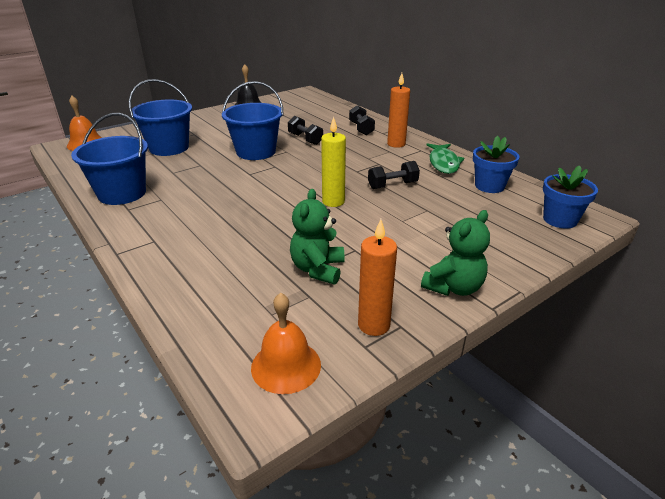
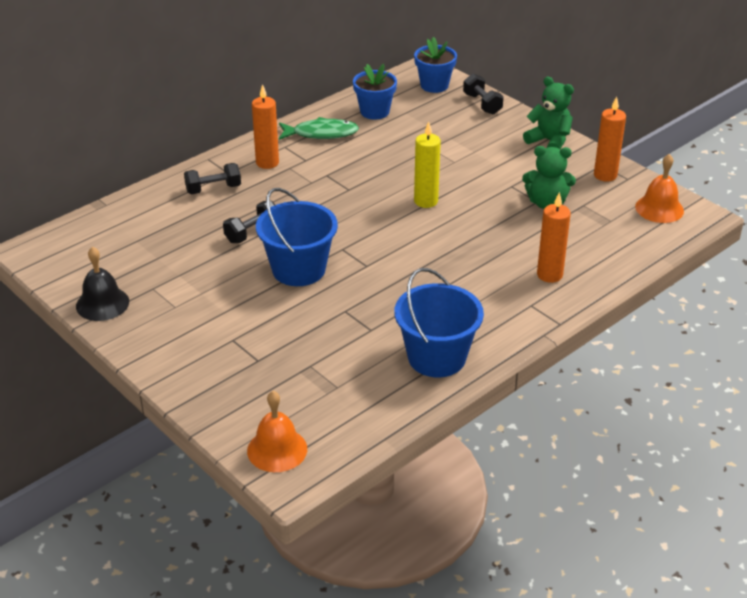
camera: 95 degrees left, 5 degrees up
(169, 148) = (289, 352): blue bucket -> none
(191, 256) = (549, 275): none -> orange candle
(392, 185) = (382, 166): black dumbbell -> black dumbbell (482, 104)

